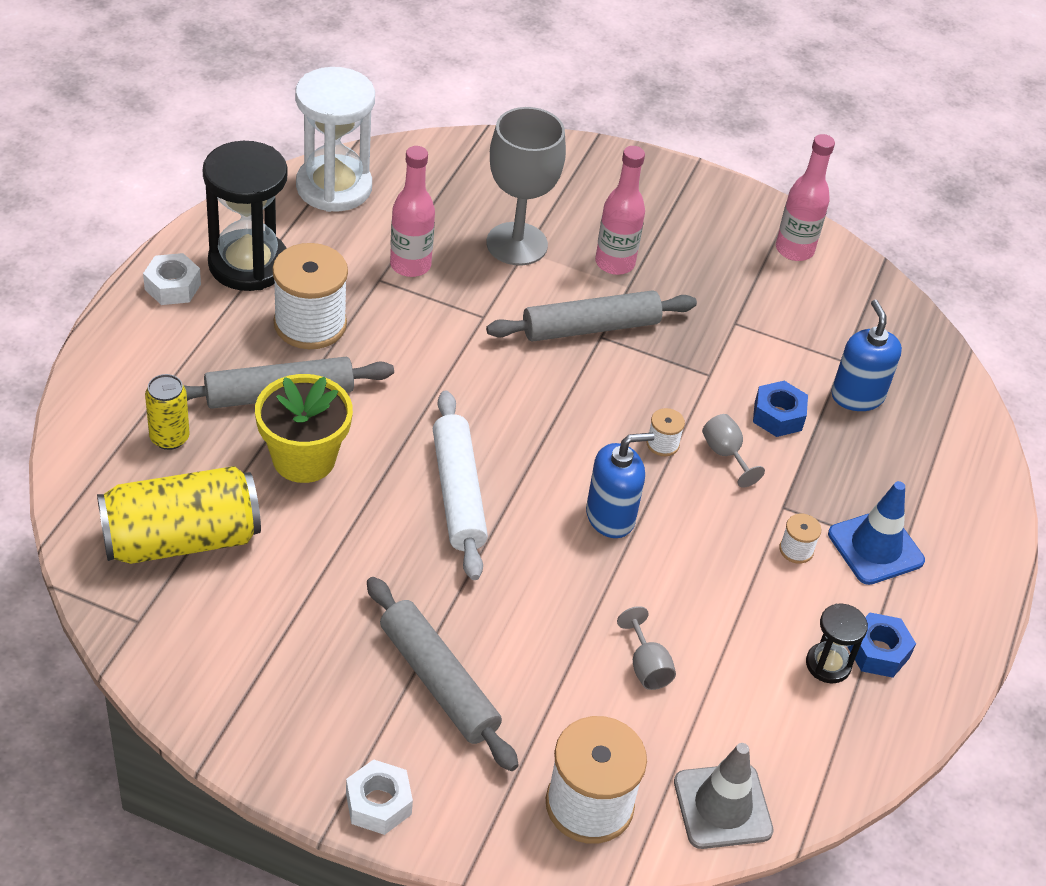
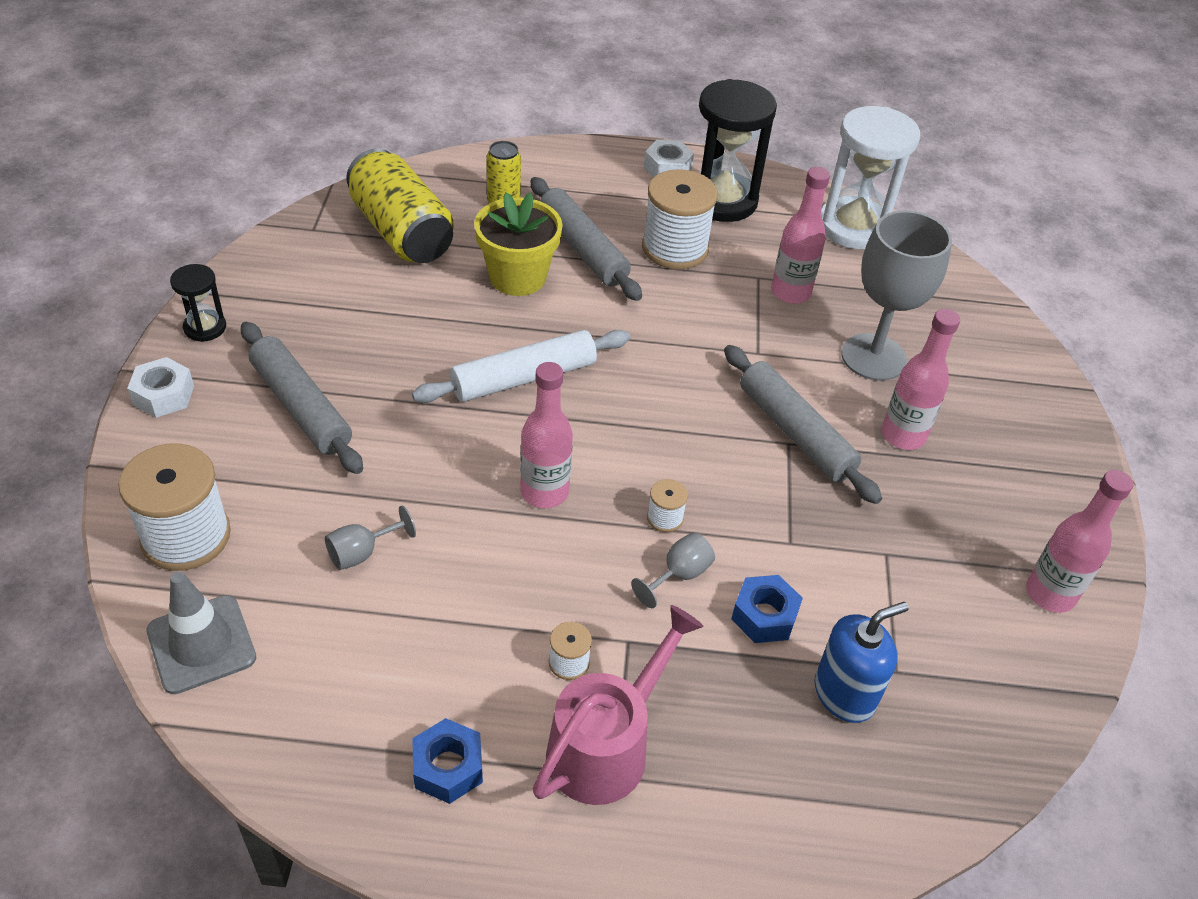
camera: 75 degrees right, 0 degrees up
(438, 682) = (301, 407): grey rolling pin -> grey rolling pin turned 75 degrees counterclockwise
(610, 517) = (544, 492): blue soap dispenser -> pink bottle
(828, 664) = (413, 717): black hourglass -> black hourglass (205, 327)
(875, 547) = (607, 745): blue traffic cone -> pink watering can

